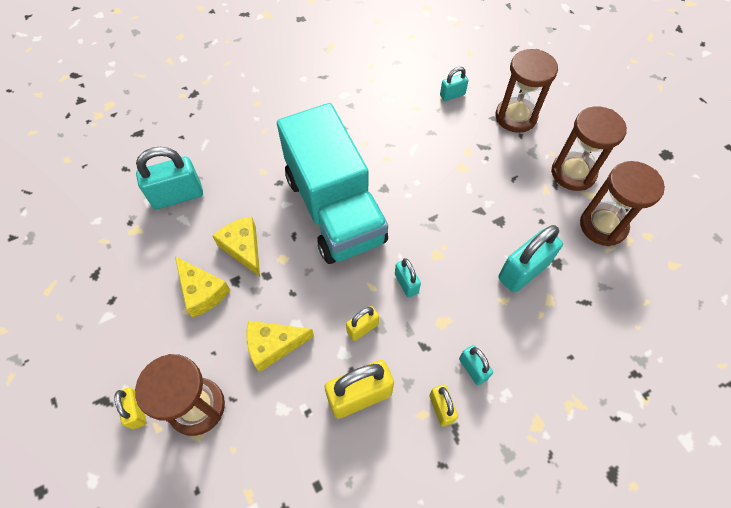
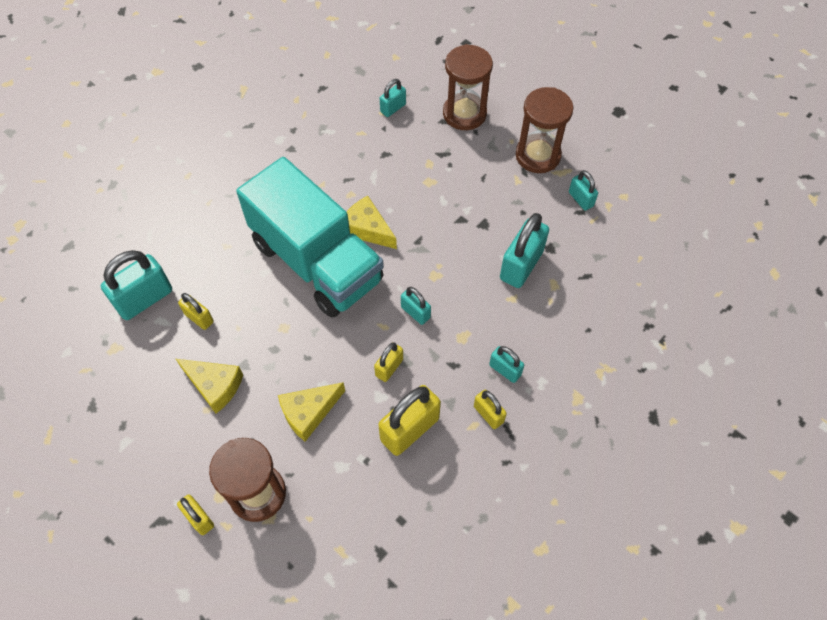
camera: 20 degrees left, 0 degrees up
(214, 226) = (199, 318): none -> yellow padlock
(243, 248) = (239, 330): yellow cheese -> yellow cheese (367, 229)
(603, 226) = (580, 199): brown hourglass -> turquoise padlock

